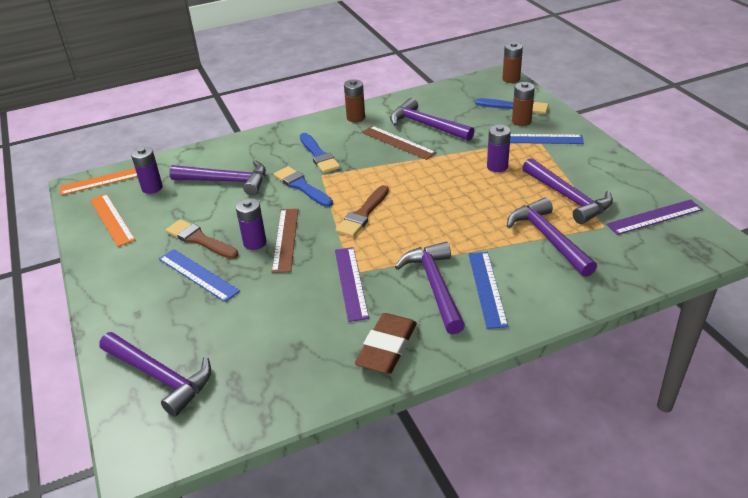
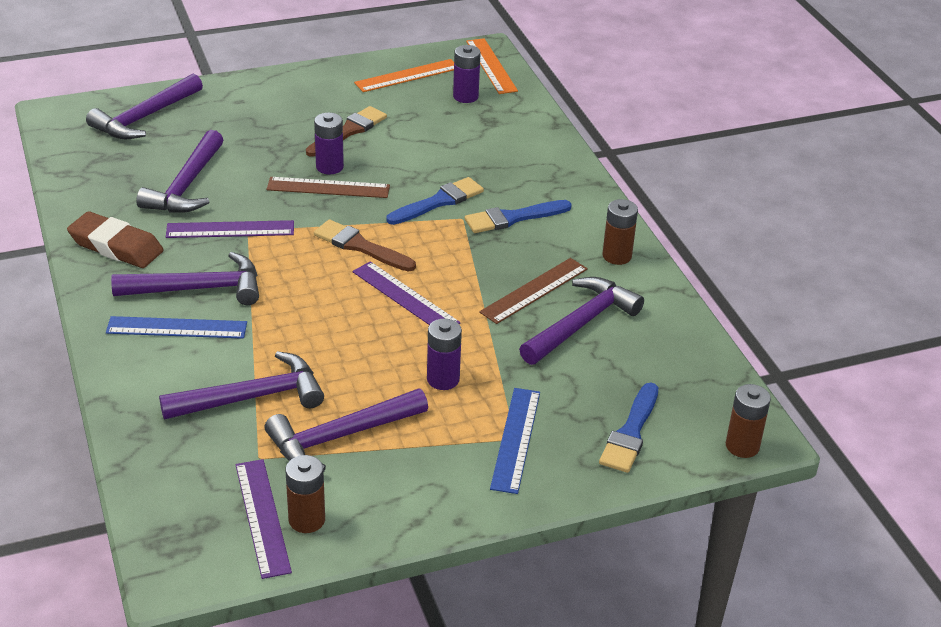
camera: 90 degrees right, 0 degrees up
(198, 275) = (286, 132): blue ruler -> none
(226, 181) = (466, 146): purple hammer -> purple hammer (186, 185)
(418, 189) = (405, 297): none -> purple ruler
(521, 121) = (578, 430): brown battery -> brown battery (307, 520)

